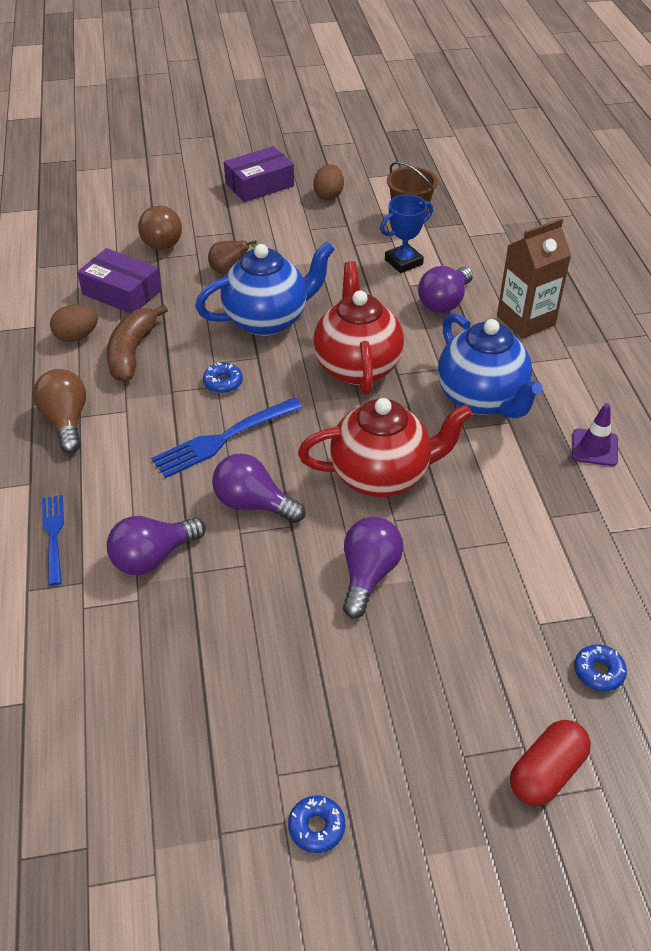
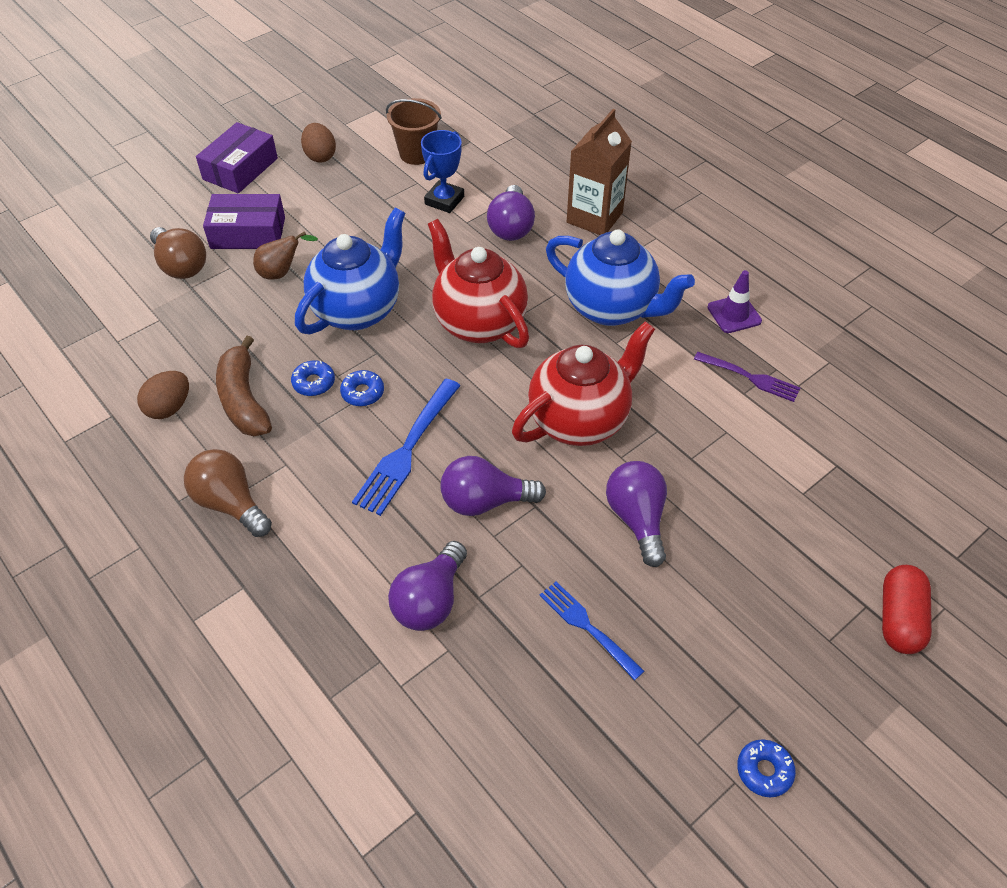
camera: 30 degrees left, 5 degrees up
(54, 536) = (313, 629): blue fork -> blue fork (588, 627)
(121, 292) = (181, 339): purple box -> purple box (248, 233)
(566, 505) = (749, 377): none -> purple fork
(598, 672) = (875, 512): blue donut -> blue donut (314, 383)

